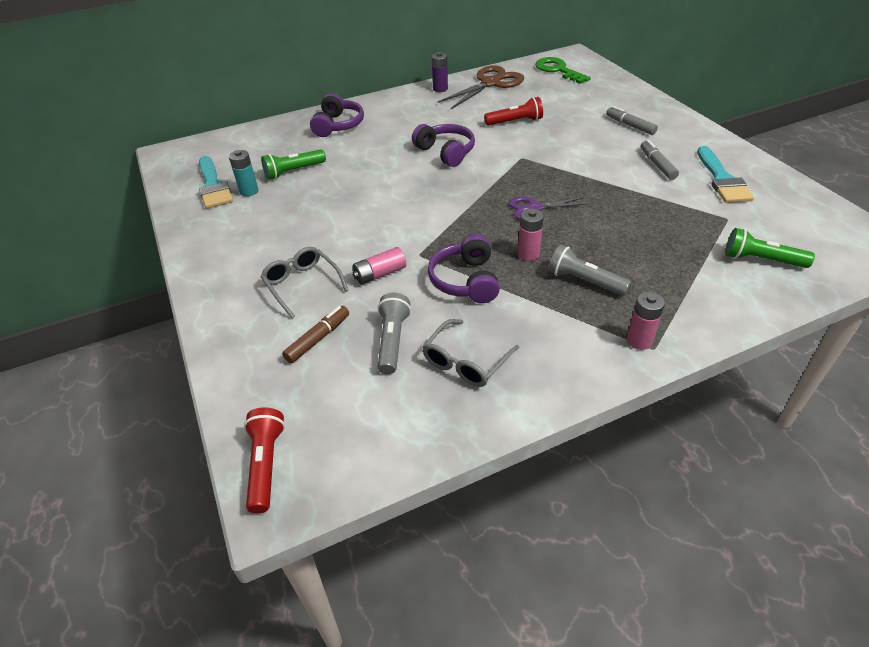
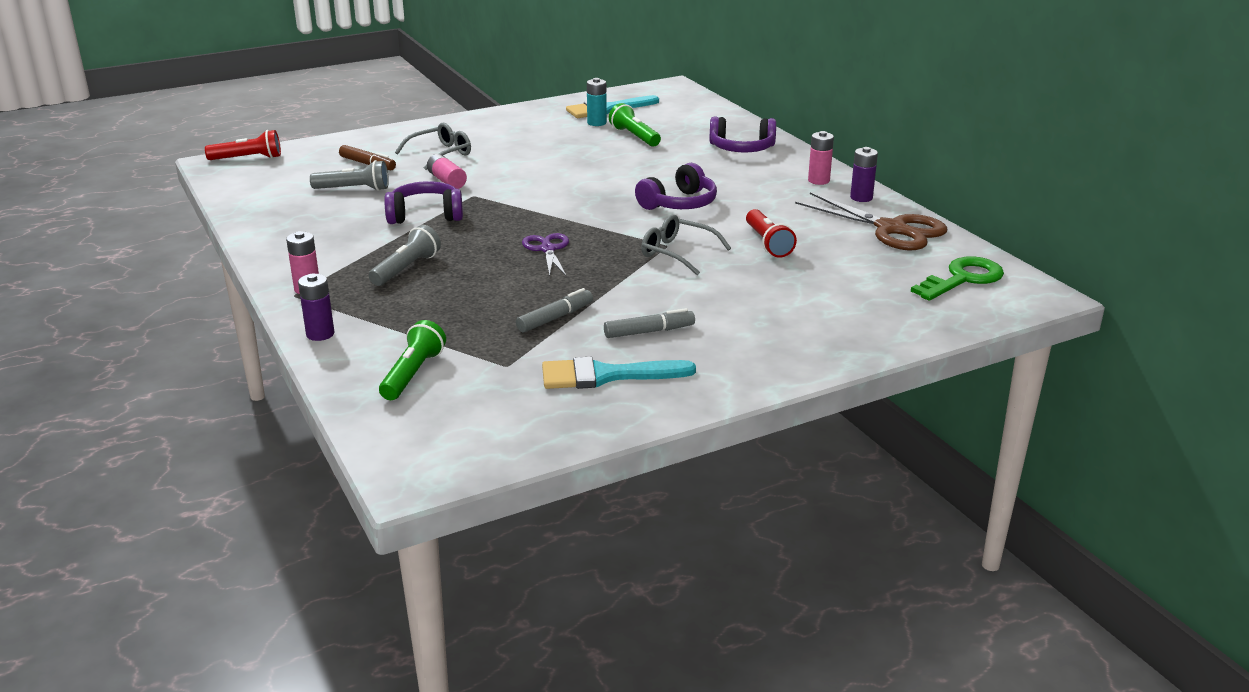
camera: 85 degrees right, 15 degrees down
(466, 362) = (315, 216): grey glasses -> grey glasses (677, 253)
(528, 254) = (460, 244): pink battery -> pink battery (818, 180)
(630, 125) = (769, 322): grey marker -> grey marker (555, 318)
(721, 319) = (320, 334): none -> purple battery

